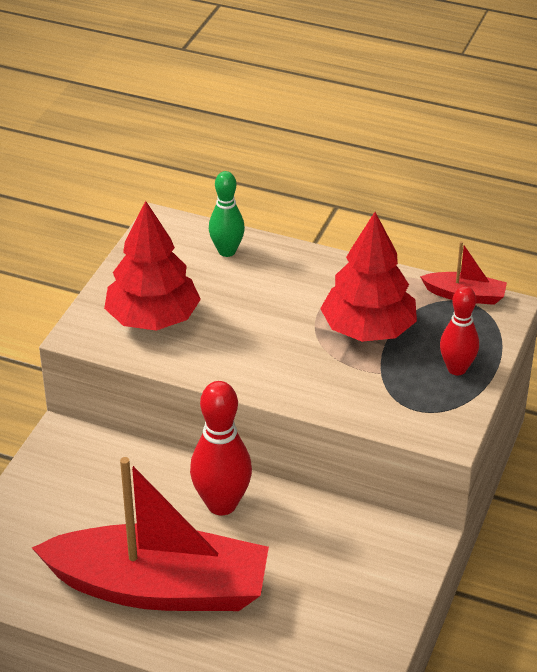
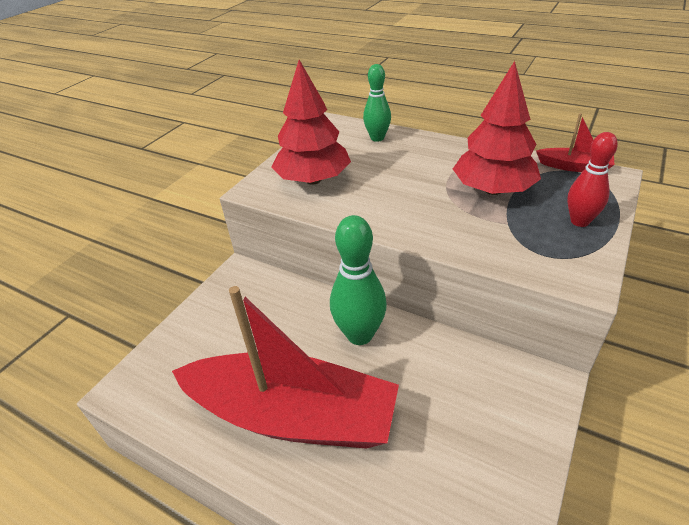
camera: 10 degrees right, 0 degrees up
(222, 504) = (360, 335): red bowling pin -> green bowling pin

